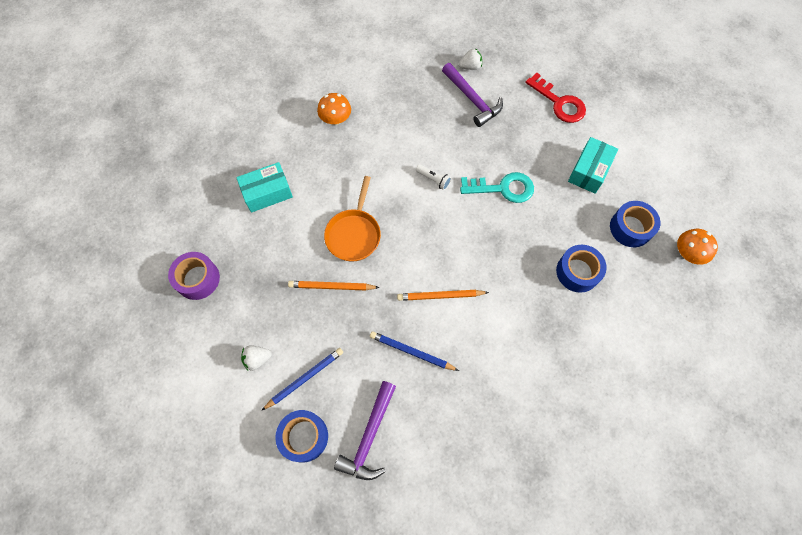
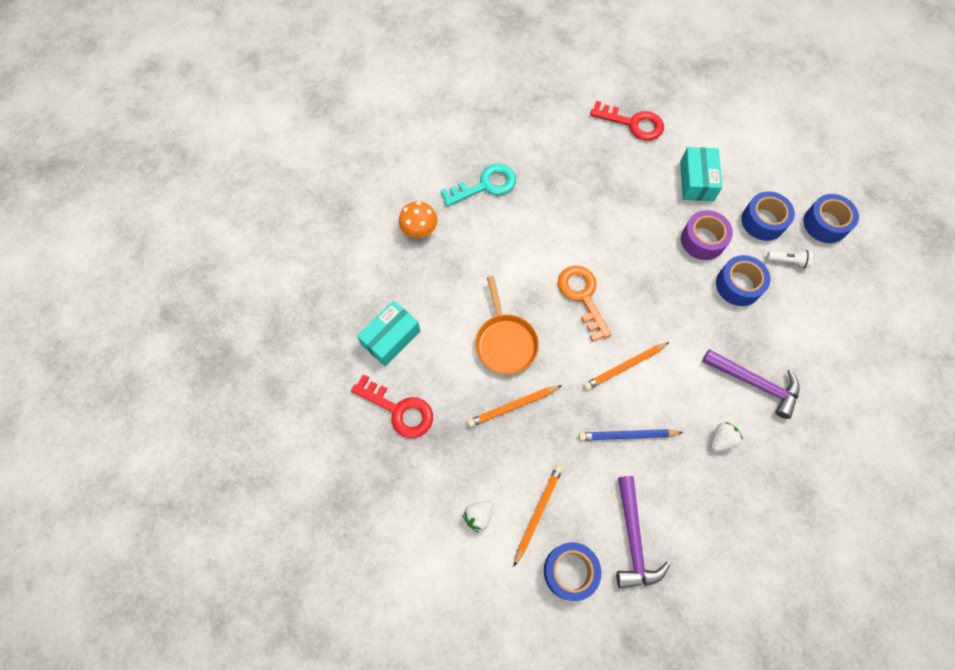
camera: 25 degrees left, 0 degrees up
(198, 279) = (368, 462): purple tape -> purple tape (703, 240)
(242, 250) = (398, 410): none -> red key
(305, 378) = (538, 512): blue pencil -> orange pencil
(433, 180) = (554, 252): white flashlight -> white flashlight (788, 261)
(437, 225) = (582, 297): none -> orange key
(470, 66) = (526, 119): white strawberry -> white strawberry (721, 440)
(472, 100) = (547, 153): purple hammer -> purple hammer (755, 383)
(502, 188) = (625, 232): turquoise key -> turquoise key (485, 185)
(688, 253) = (825, 223): orange mushroom -> blue tape

